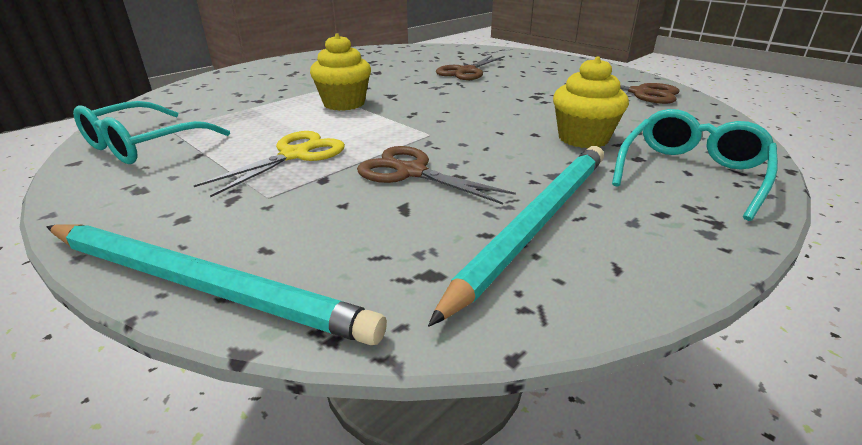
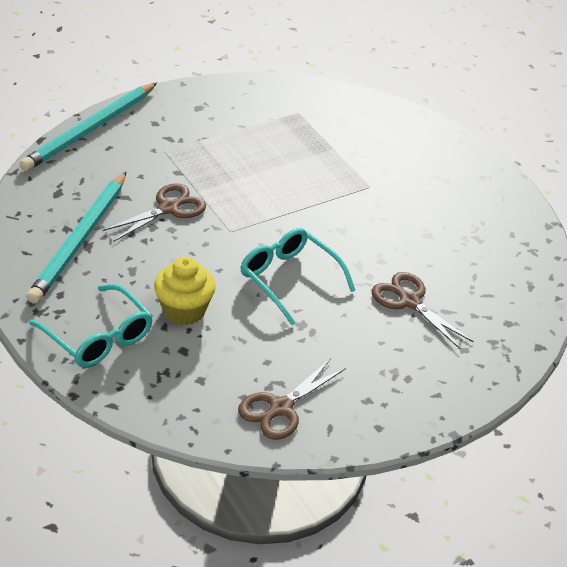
camera: 100 degrees right, 10 degrees up
(145, 145) = (270, 104): turquoise glasses -> turquoise glasses (289, 279)
(295, 155) = (221, 164): yellow scissors -> none
(344, 103) = (325, 198): yellow cupcake -> none
(536, 223) = (80, 240): turquoise pencil -> turquoise pencil turned 60 degrees clockwise

